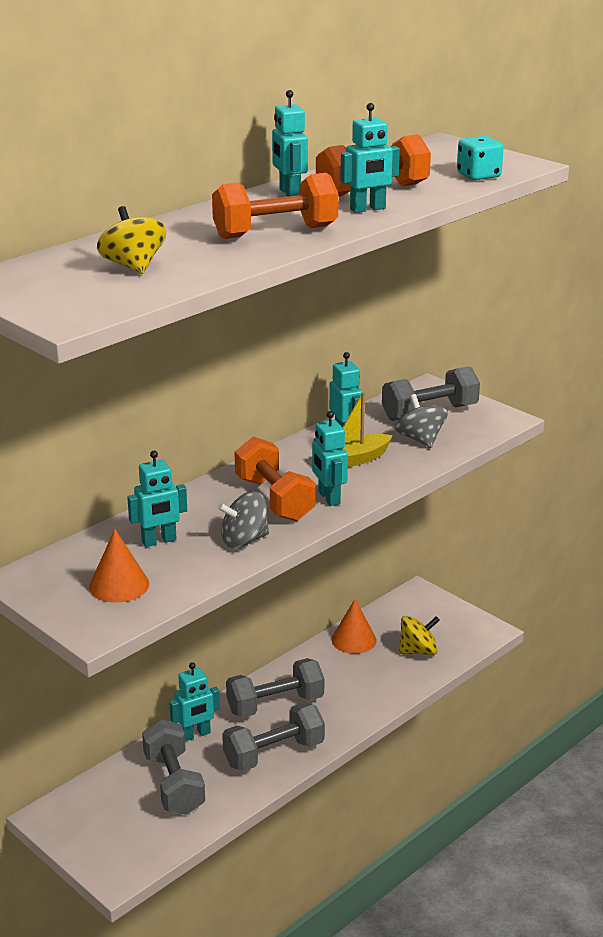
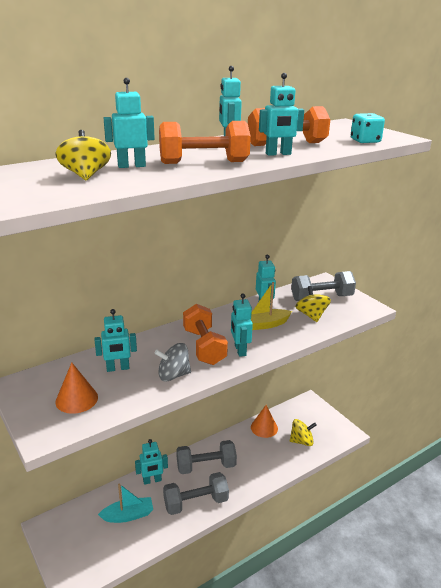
camera: 10 degrees right, 0 degrees up
(174, 784) = (128, 515): grey dumbbell -> turquoise boat
(182, 246) = (131, 166): none -> turquoise robot
(420, 439) = (311, 315): grey spinning top -> yellow spinning top

